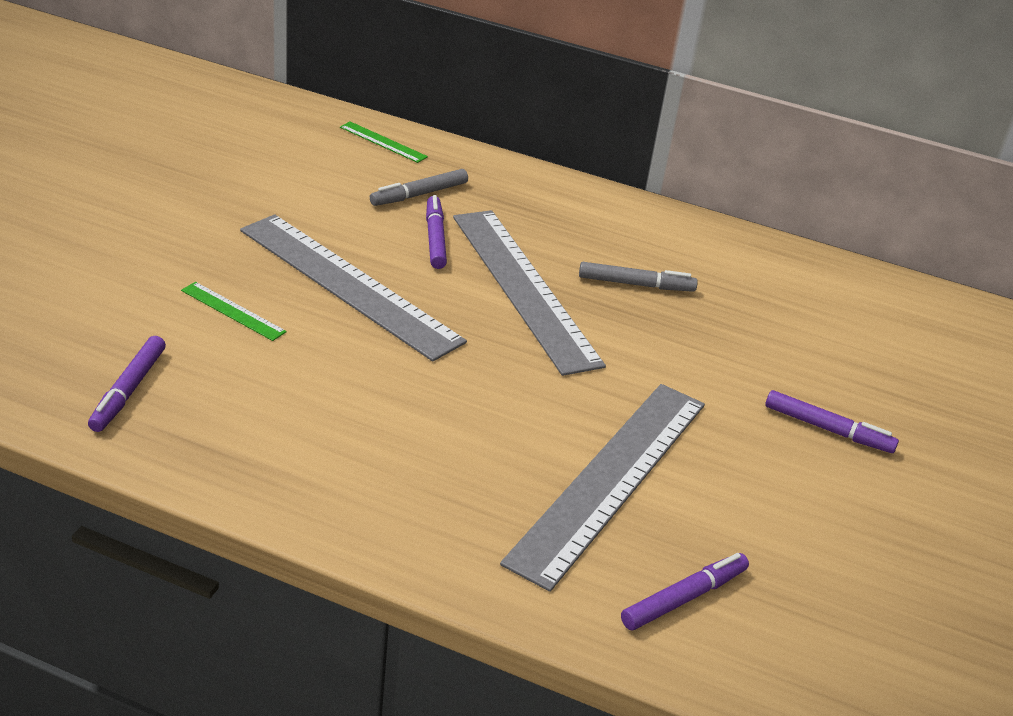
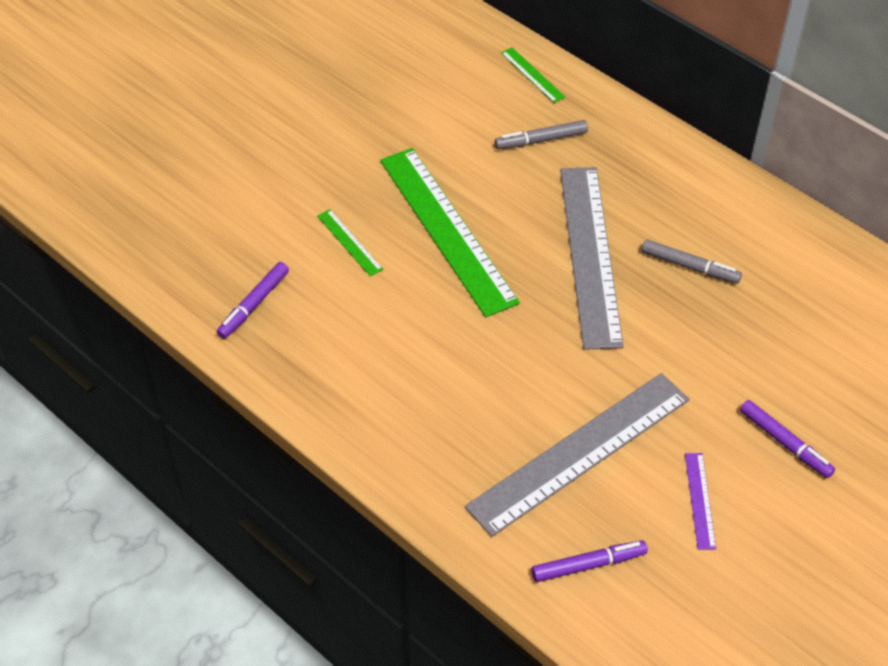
camera: 25 degrees right, 15 degrees up
(348, 285) = (446, 230): grey ruler -> green ruler
(435, 238) = (536, 191): purple marker -> none
(772, 502) = (699, 500): none -> purple ruler

